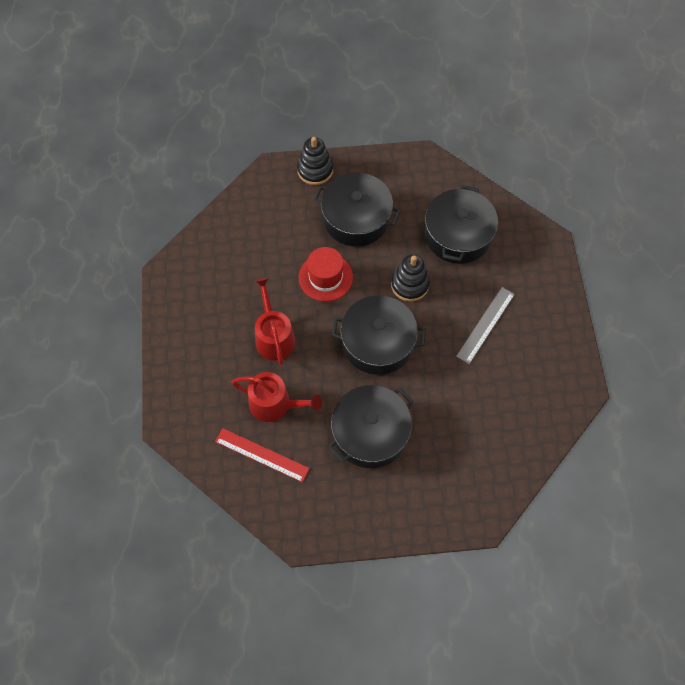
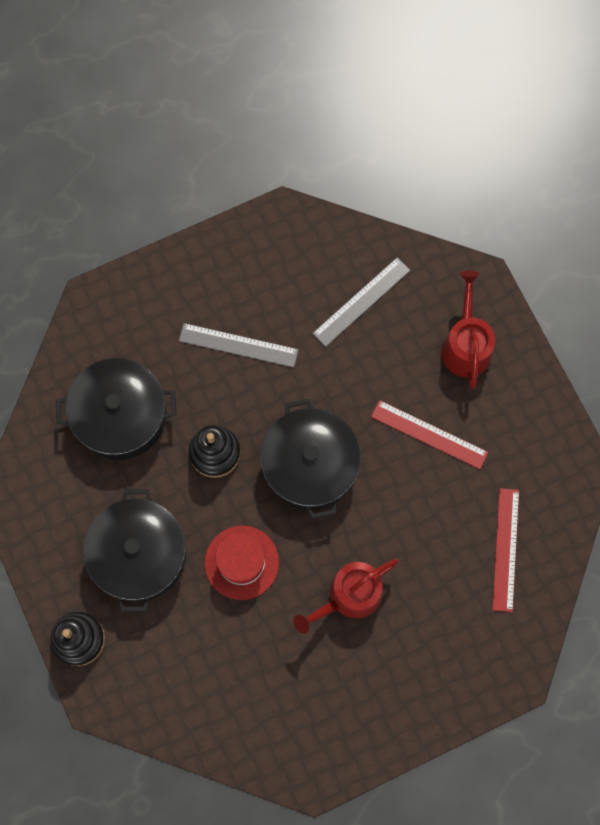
camera: 110 degrees left, 10 degrees up
(275, 404) = (437, 559): red watering can -> red watering can (466, 345)
(370, 433) = (429, 434): black pot -> red ruler
(493, 422) = (361, 301): none -> grey ruler

